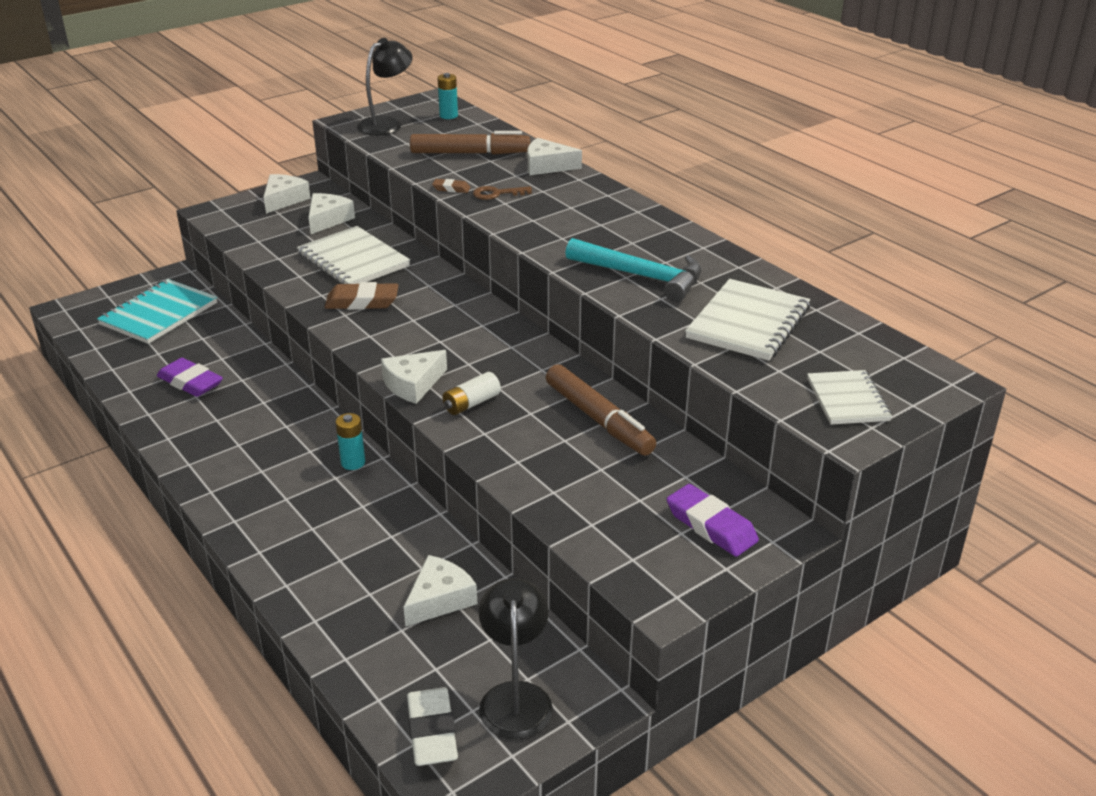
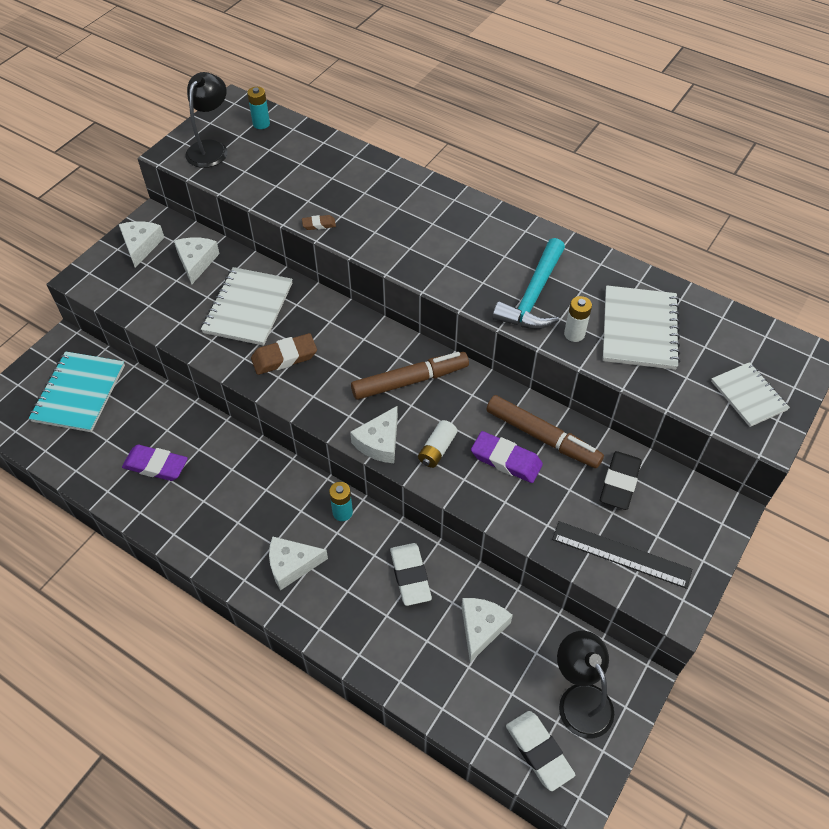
camera: 20 degrees left, 20 degrees up
(353, 260) = (248, 308): white notebook -> white notebook turned 75 degrees clockwise
(390, 533) = (410, 576): none -> white eraser
(470, 153) = (309, 172): brown marker -> brown marker (410, 381)
(497, 194) = (361, 221): brown key -> none
(547, 166) = (384, 174): white cheese -> white cheese (292, 565)
(625, 537) = (621, 554): none -> black ruler
(642, 276) = (533, 296): turquoise hammer -> turquoise hammer turned 105 degrees clockwise
(665, 477) = (619, 483): none -> black eraser
(668, 312) = (574, 334): none -> white battery
(711, 526) = (674, 522): purple eraser -> purple eraser (506, 460)

